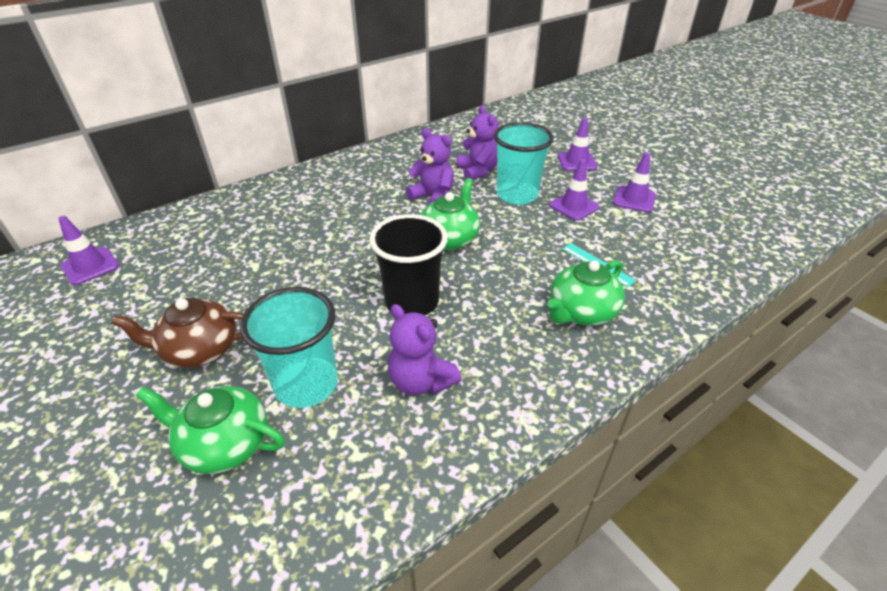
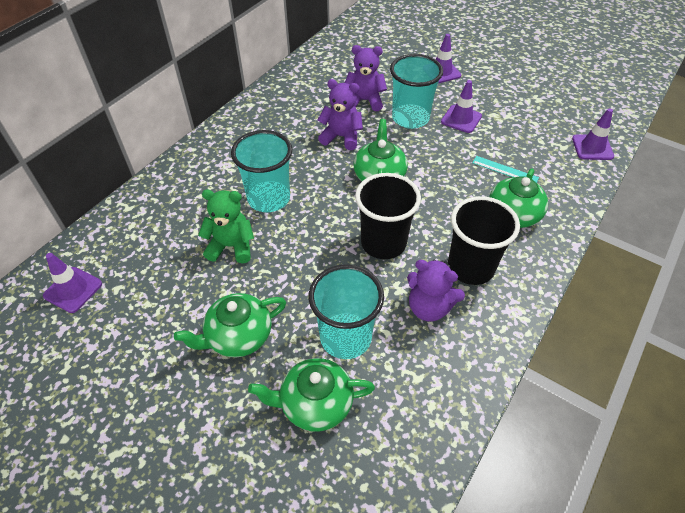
camera: 20 degrees left, 10 degrees up
(199, 350) = (238, 336): brown teapot -> green teapot
(256, 266) = (231, 246): none -> green teddy bear
(323, 233) = (269, 198): none -> turquoise cup
(478, 171) = (364, 101): purple teddy bear -> purple teddy bear turned 45 degrees counterclockwise
(497, 352) = (470, 267): none -> black cup
(634, 199) = (504, 101): purple traffic cone -> purple traffic cone (592, 147)

